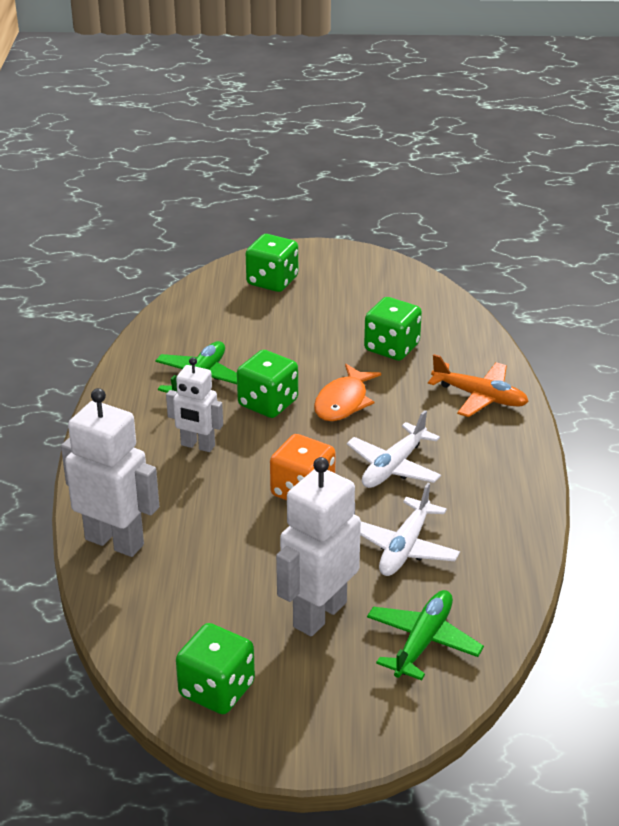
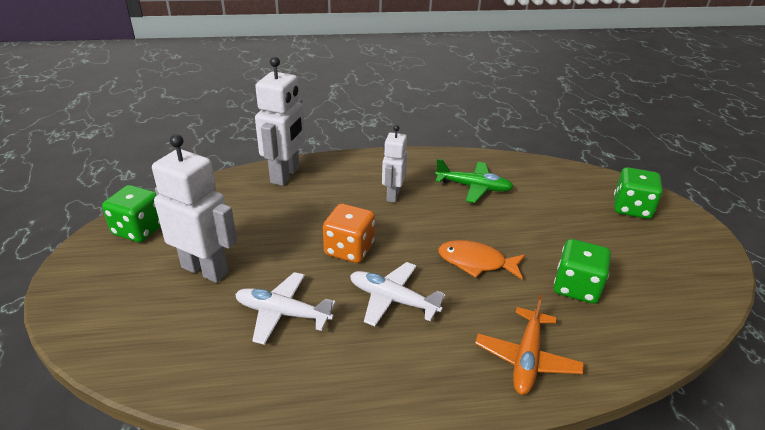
camera: 80 degrees right, 0 degrees up
(268, 403) = (456, 222): green dice -> none
(423, 641) = (164, 331): green plane -> none

